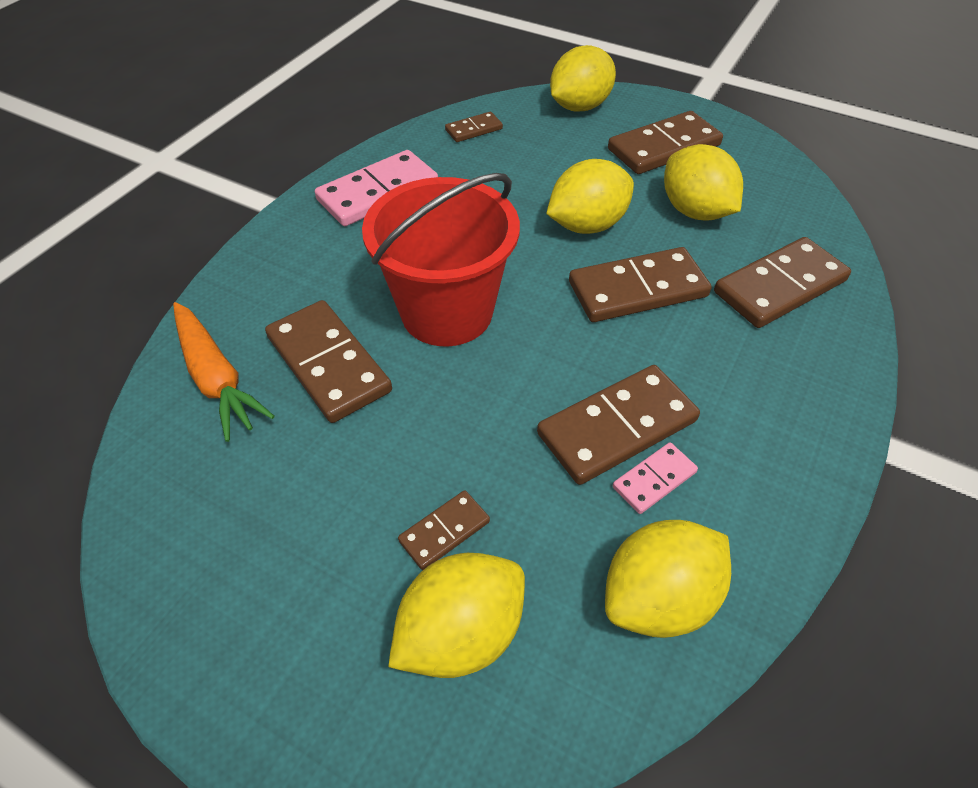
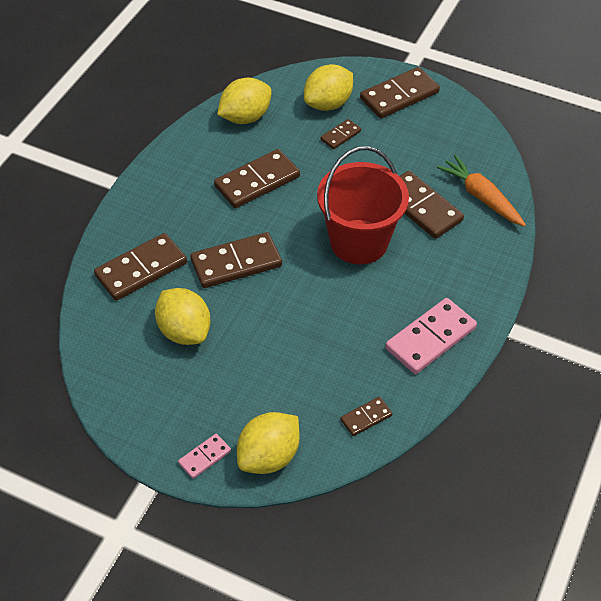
camera: 175 degrees right, 0 degrees up
(587, 225) = (267, 314): yellow lemon -> none
(654, 480) = (240, 159): pink domino -> pink domino (204, 457)
(663, 147) = (196, 402): brown domino -> brown domino (399, 96)

